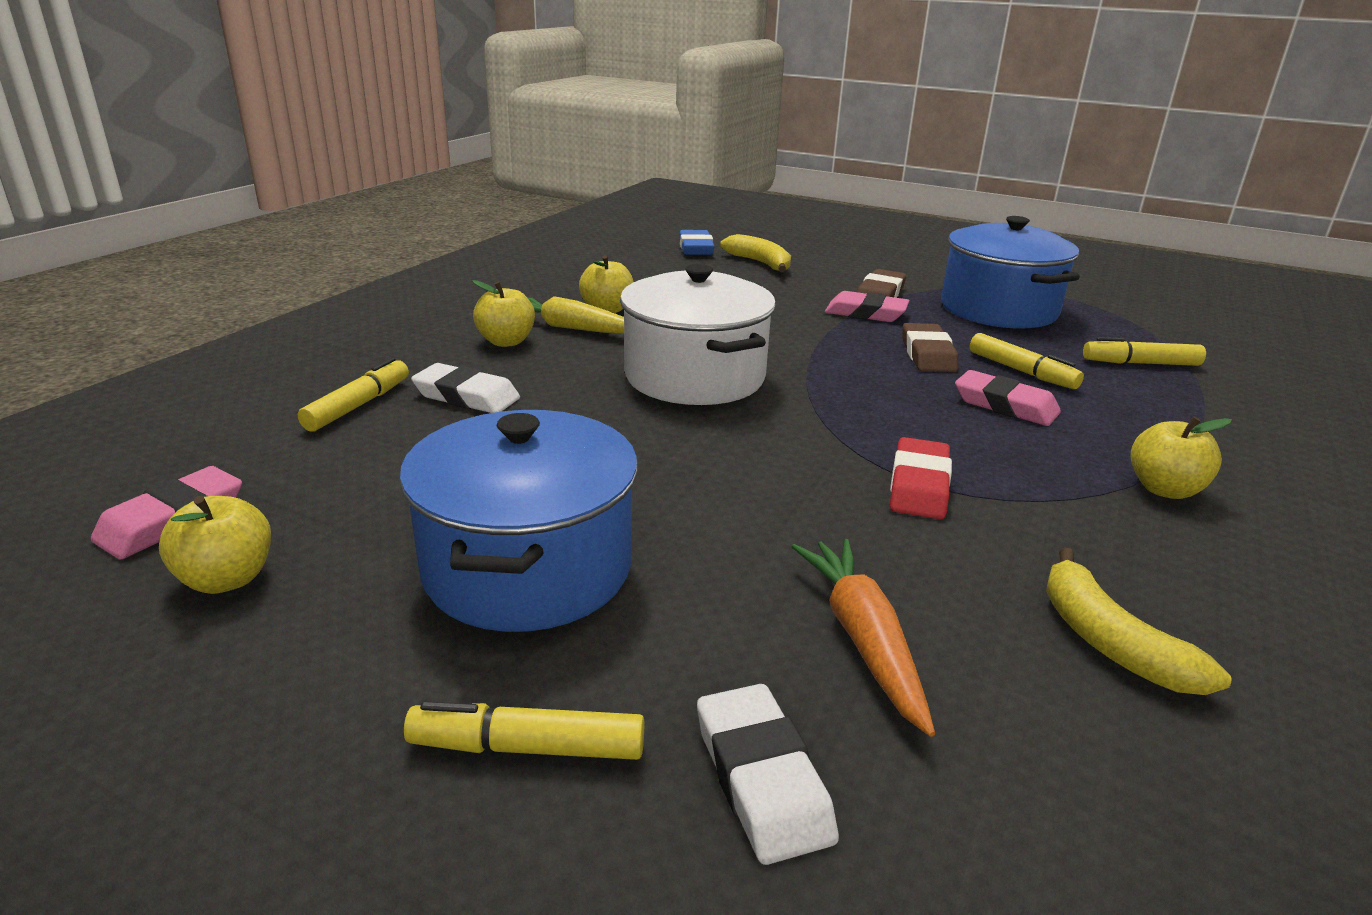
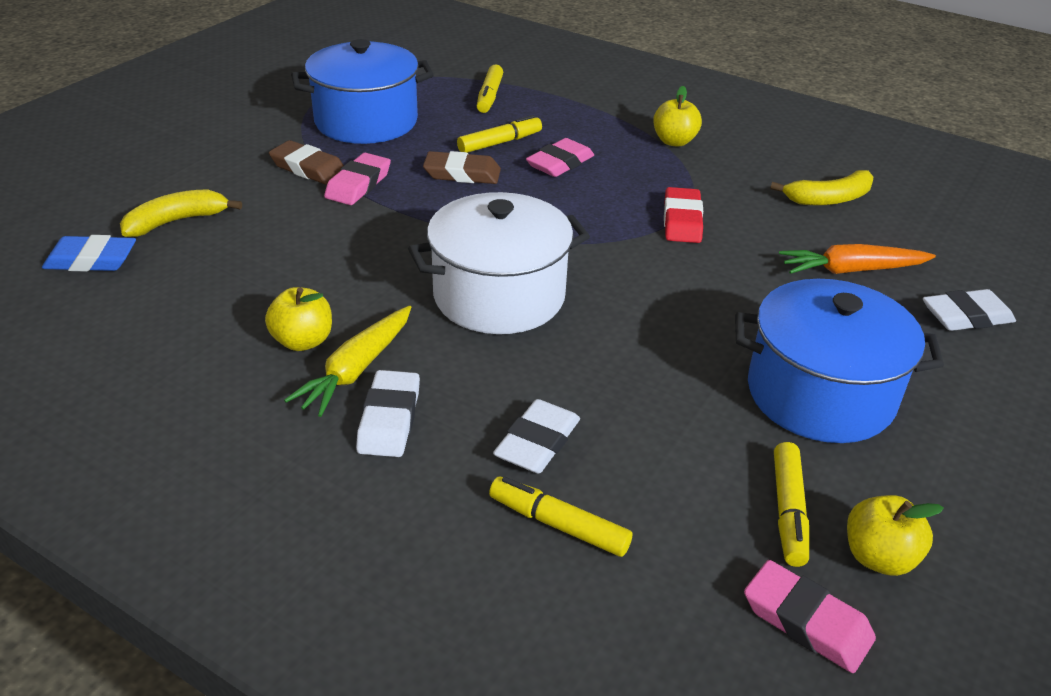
camera: 85 degrees left, 10 degrees up
(506, 342) = (389, 419): yellow apple -> white eraser
(527, 747) = (980, 391): yellow marker -> yellow marker (788, 511)
(919, 486) = (682, 221): red eraser -> red eraser turned 75 degrees clockwise

